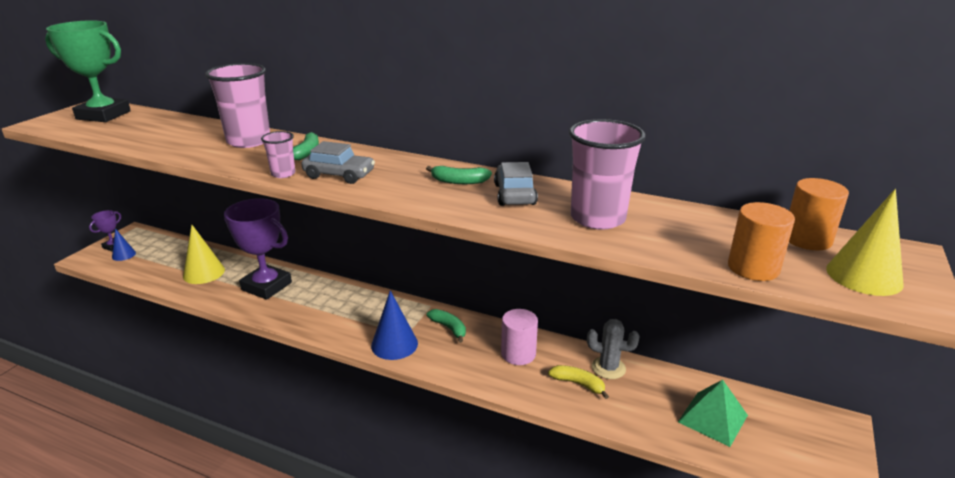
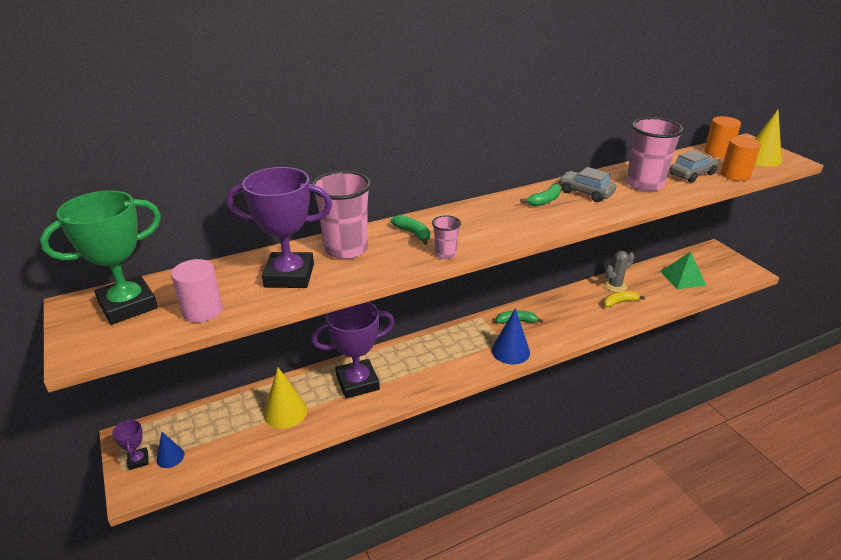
camera: 50 degrees left, 5 degrees up
(185, 138) = (289, 276): none -> purple trophy
(339, 175) = (478, 234): grey car -> grey car (691, 174)
(518, 354) = (571, 308): pink cylinder -> pink cylinder (202, 311)

